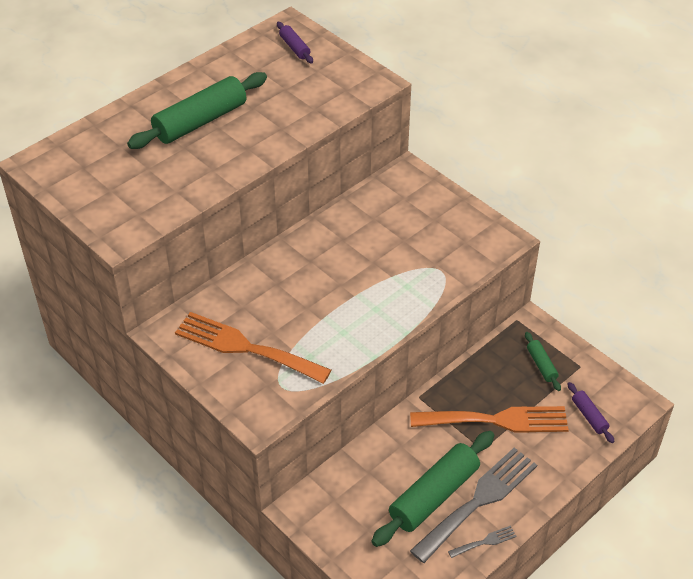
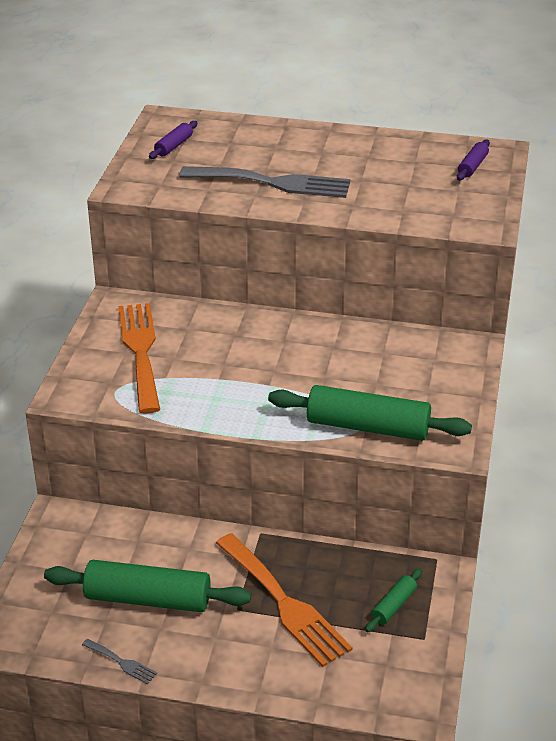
camera: 55 degrees right, 10 degrees down
(200, 121) = (308, 164): green rolling pin -> green rolling pin (368, 427)
(479, 500) = (169, 635): grey fork -> grey fork (273, 183)
(589, 416) = (360, 676): purple rolling pin -> purple rolling pin (173, 146)

